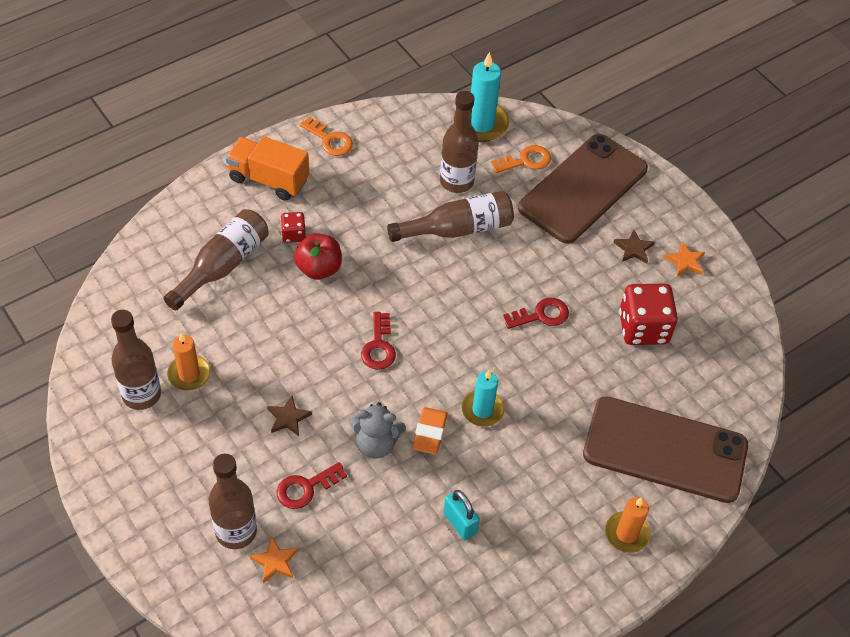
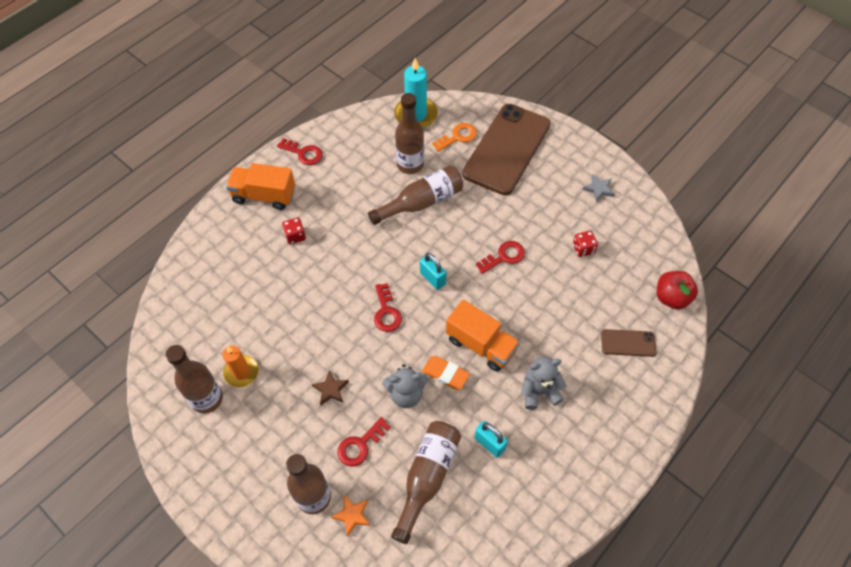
camera: 10 degrees left, 5 degrees up
(222, 266) = (245, 275): brown bottle -> brown bottle (427, 478)
(319, 268) = (322, 259): red apple -> red apple (671, 297)
(330, 140) = (303, 153): orange key -> red key
(429, 433) = (445, 374): orange eraser -> orange eraser turned 60 degrees counterclockwise
(446, 320) = (432, 278): none -> turquoise padlock
(482, 410) = (481, 345): turquoise candle -> orange truck
(537, 479) = (539, 391): none -> grey teddy bear
(626, 533) = (619, 419): orange candle -> none
(633, 249) = (558, 188): brown star -> none
(643, 328) = (583, 249): red dice -> red dice, size x0.51
(665, 450) = (628, 343): brown phone -> brown phone, size x0.43
(685, 262) = (599, 189): orange star -> grey star

